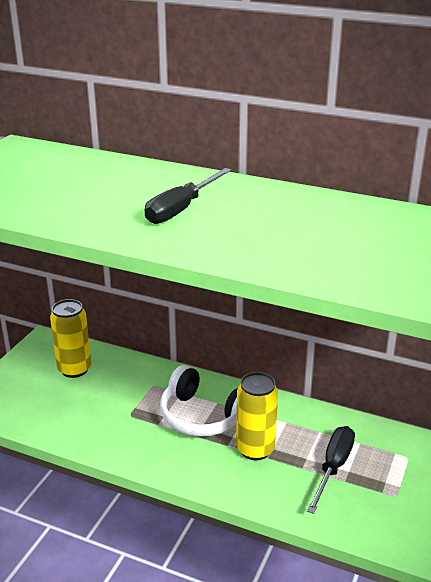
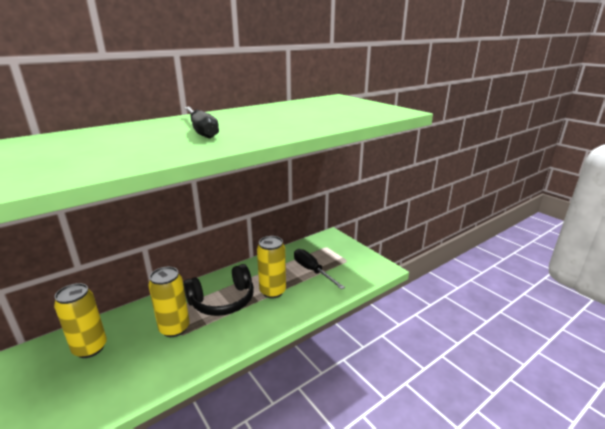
camera: 60 degrees left, 5 degrees down
(135, 405) = (174, 328): none -> yellow can
(203, 416) = (222, 301): white headphones -> black headphones

